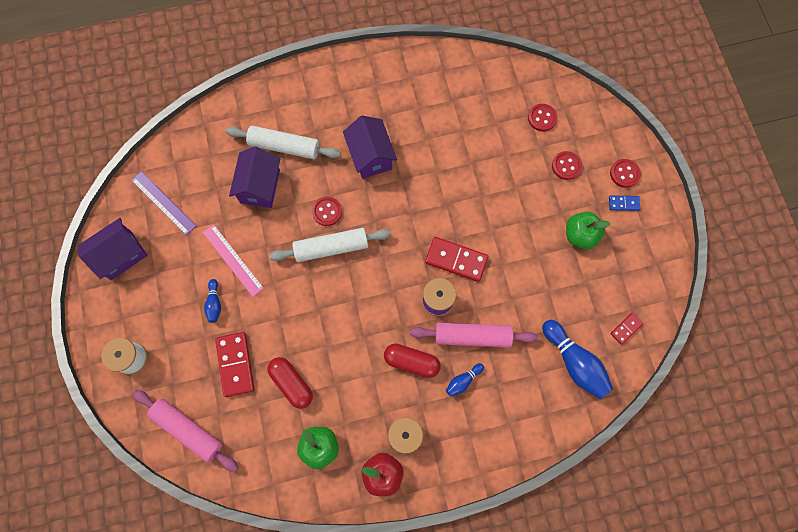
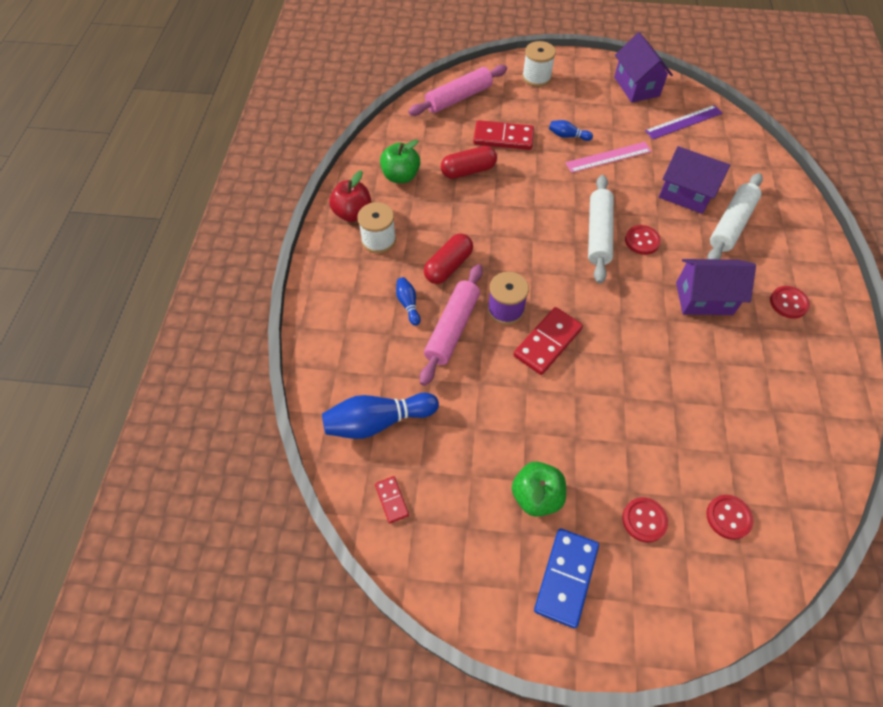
camera: 110 degrees right, 15 degrees down
(623, 203) = (566, 578): blue domino -> blue domino, size x1.89
(624, 174) = (613, 601): red button -> red button (788, 303)

